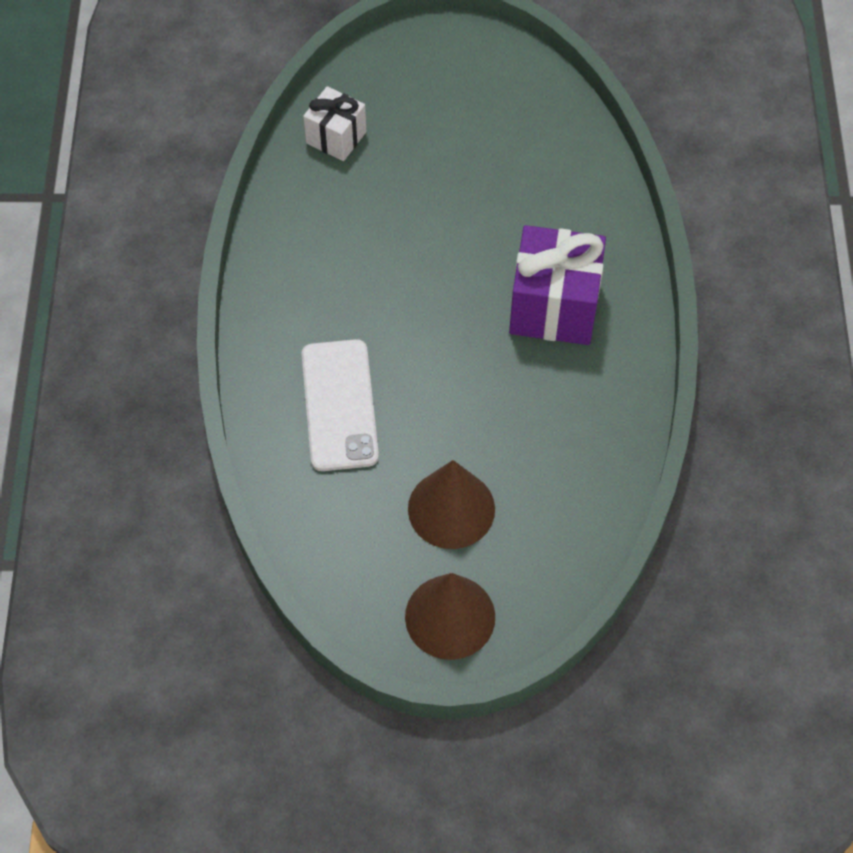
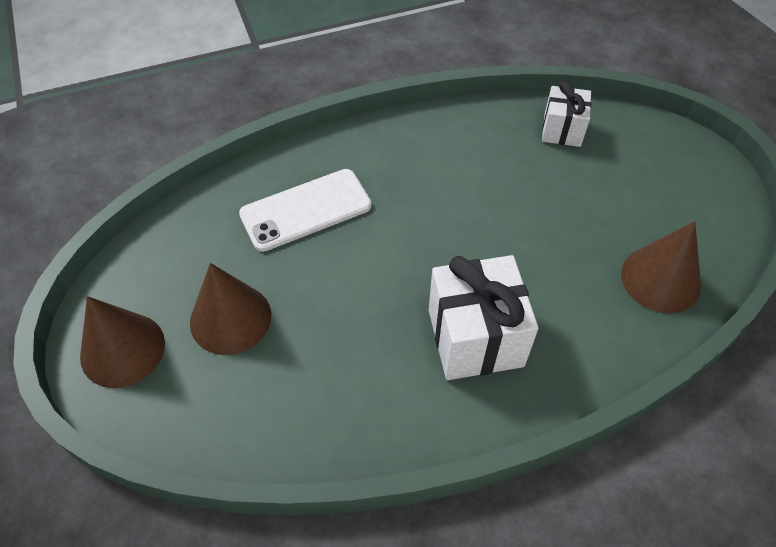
camera: 70 degrees right, 5 degrees down
(549, 140) = (660, 279): none -> brown cone
(554, 307) = (475, 338): purple gift -> white gift

